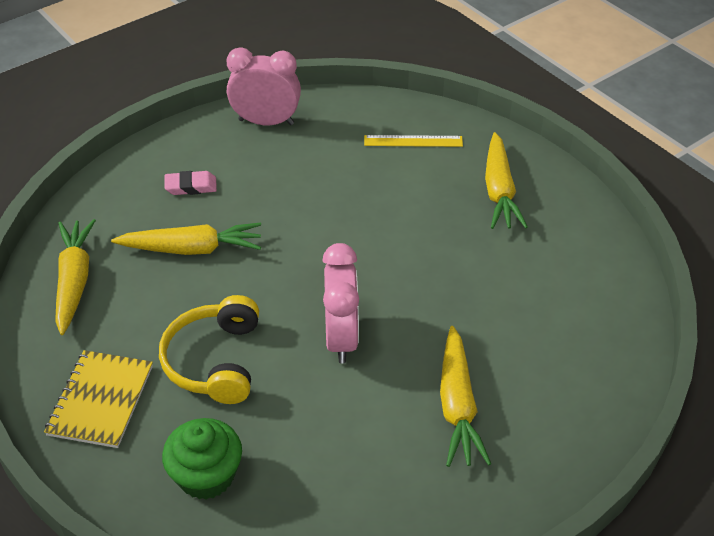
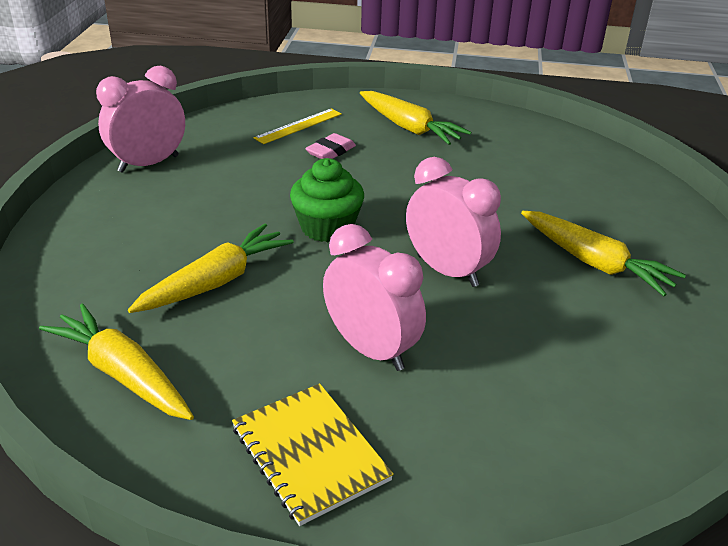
camera: 45 degrees left, 10 degrees down
(191, 186) = (142, 238): pink eraser -> pink eraser (330, 151)
(206, 475) = (504, 439): green cupcake -> green cupcake (327, 227)
(215, 361) = (371, 349): yellow headphones -> pink clock

